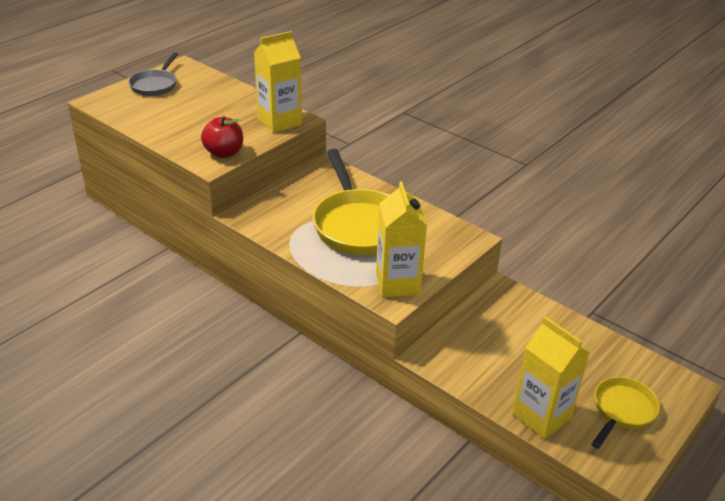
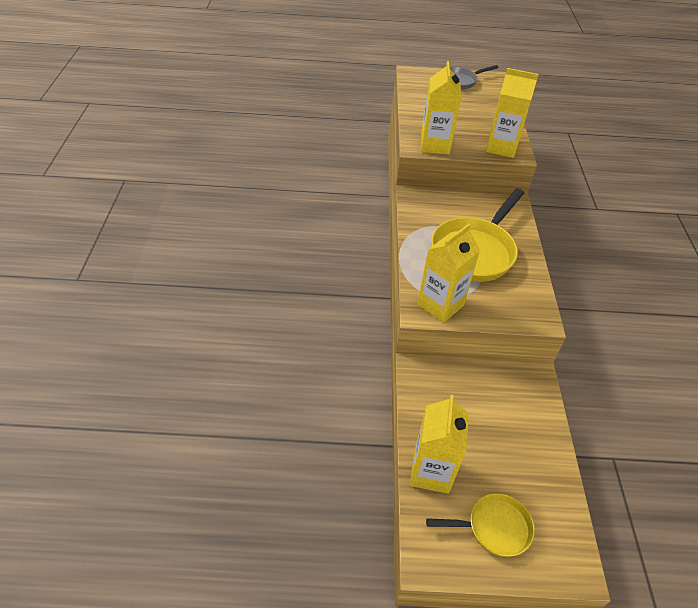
camera: 50 degrees right, 10 degrees up
(224, 153) = (434, 145): red apple -> yellow carton

